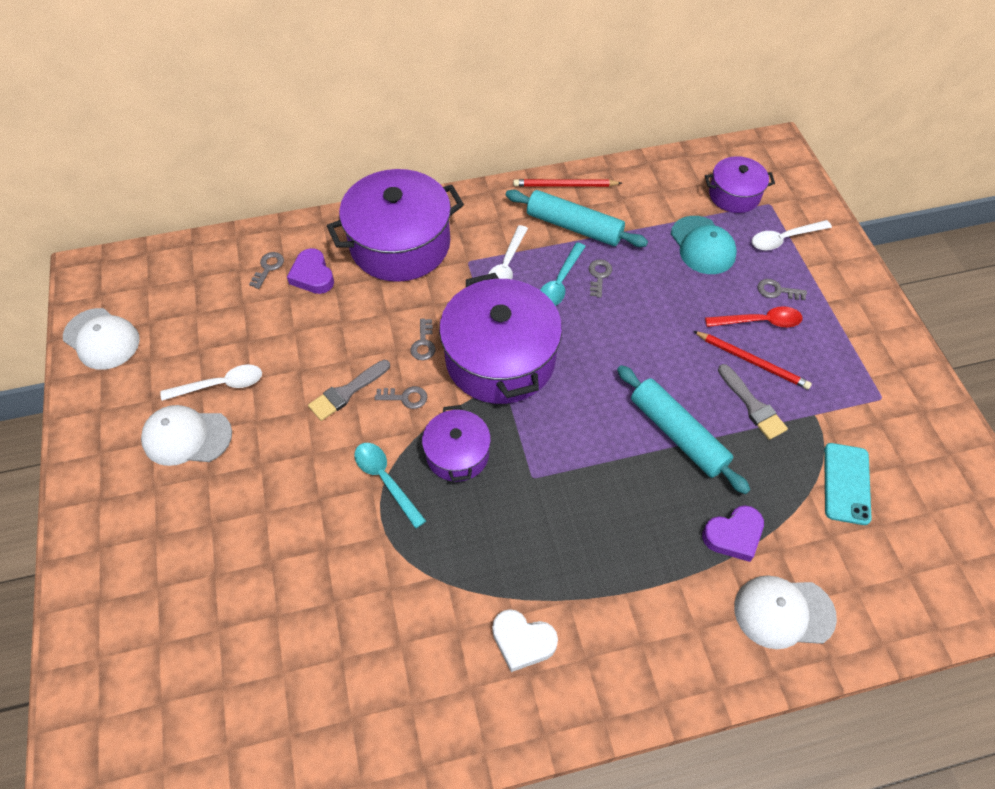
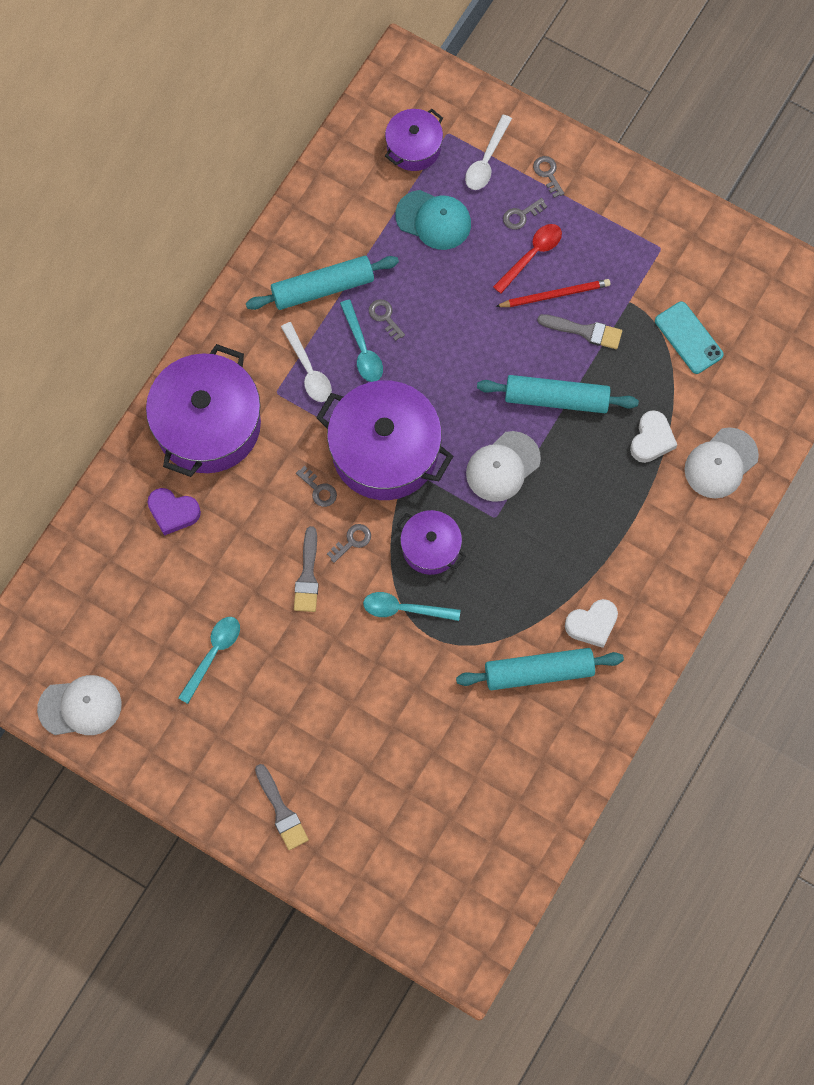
camera: 45 degrees left, 15 degrees up
(118, 542) = (281, 811): none -> grey brush
(187, 437) = (237, 709): white cap -> white cap (502, 467)
(220, 385) = (213, 654): white spoon -> turquoise spoon
(268, 268) = (131, 537): grey key -> grey key (548, 174)
(433, 636) = (539, 672): none -> turquoise rolling pin
(564, 185) = (276, 254): red pencil -> none
(733, 535) = (652, 439): purple heart -> white heart

